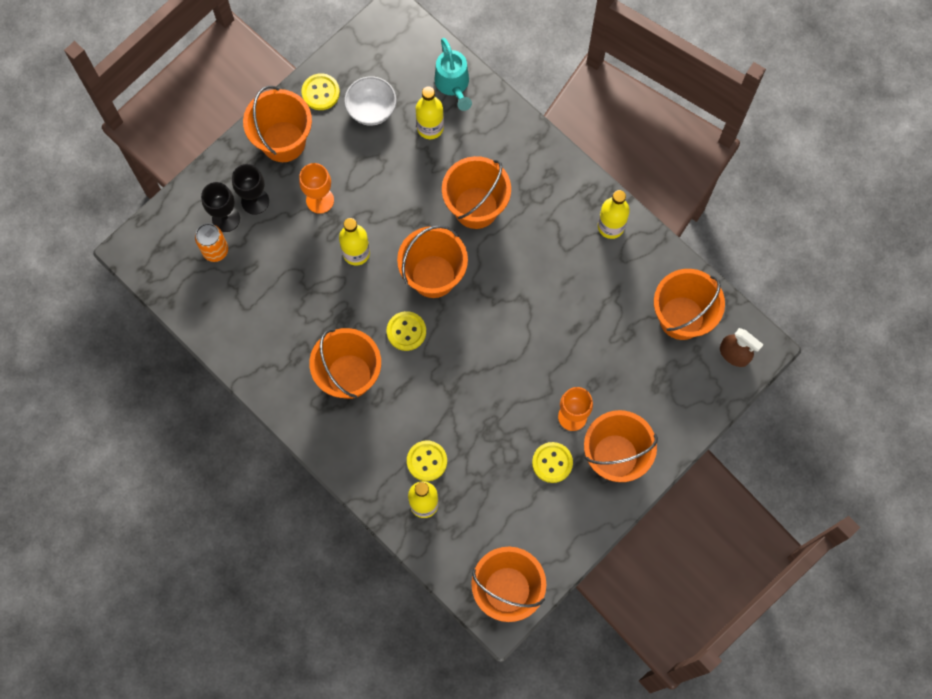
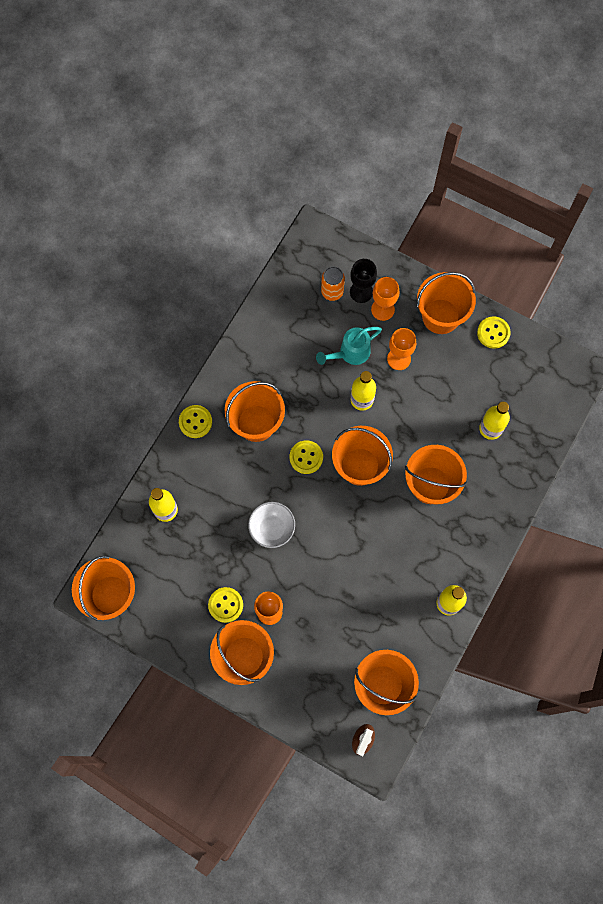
camera: 75 degrees right, 0 degrees up
(255, 201) = (382, 309): black goblet -> orange goblet
(371, 110) = (491, 377): white bowl -> white bowl (272, 529)
(427, 461) = (201, 503): yellow button -> yellow button (195, 422)
(453, 85) = (535, 437): turquoise watering can -> turquoise watering can (350, 353)

